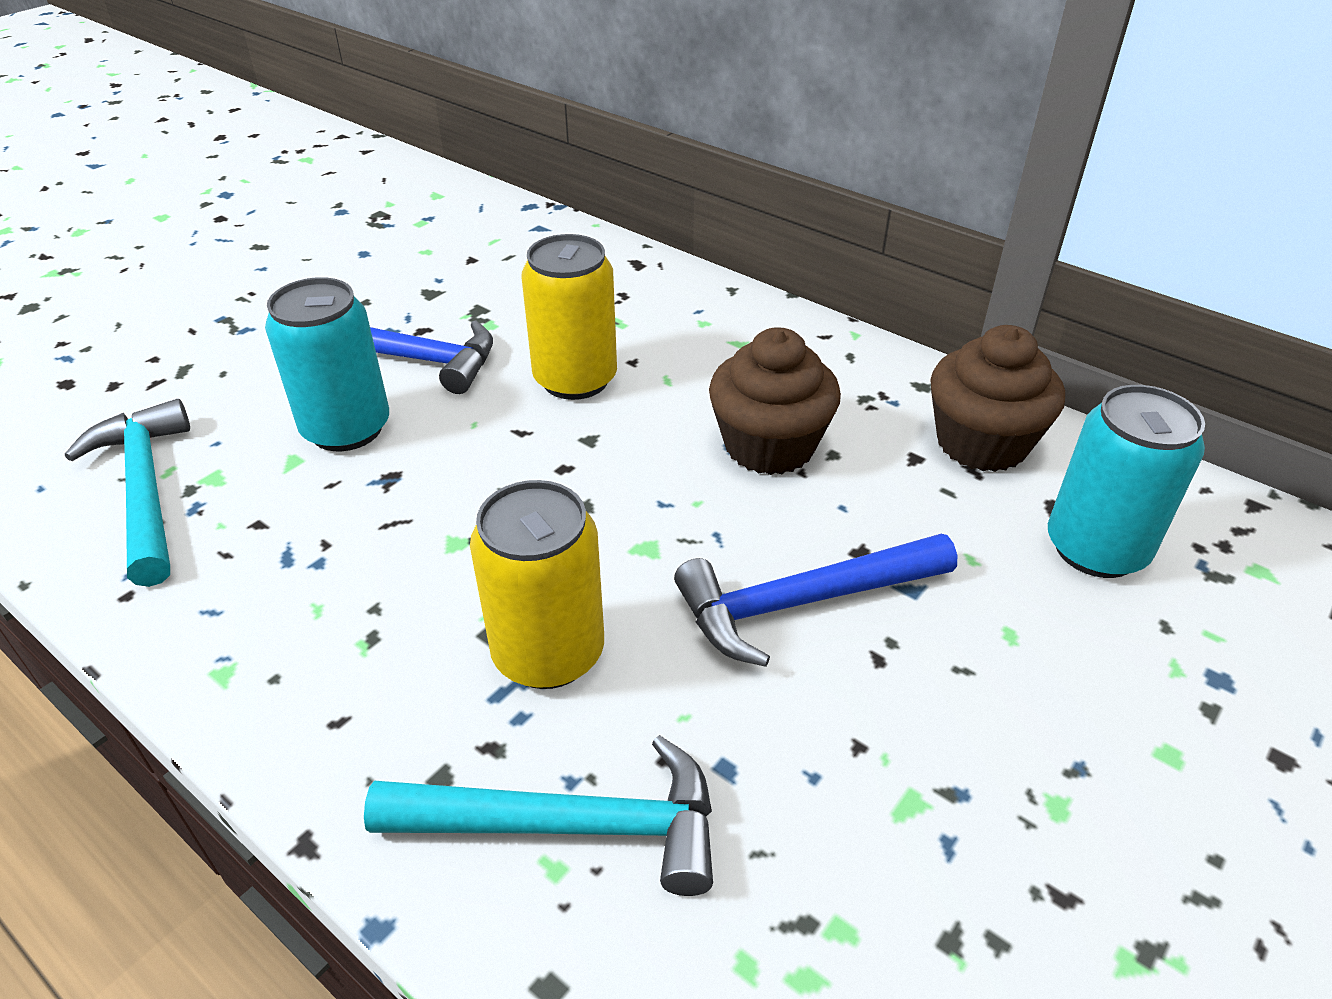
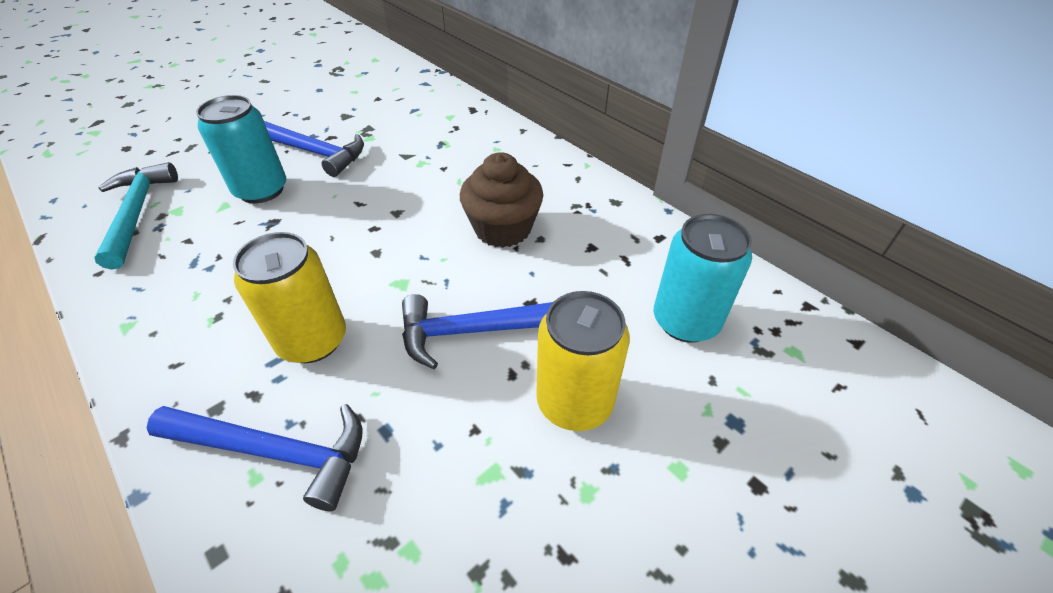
camera: 10 degrees right, 5 degrees up
(569, 826) = (275, 452): turquoise hammer -> blue hammer
(575, 379) = (404, 175): yellow can -> yellow can (574, 402)
(981, 443) = (638, 242): brown cupcake -> none

